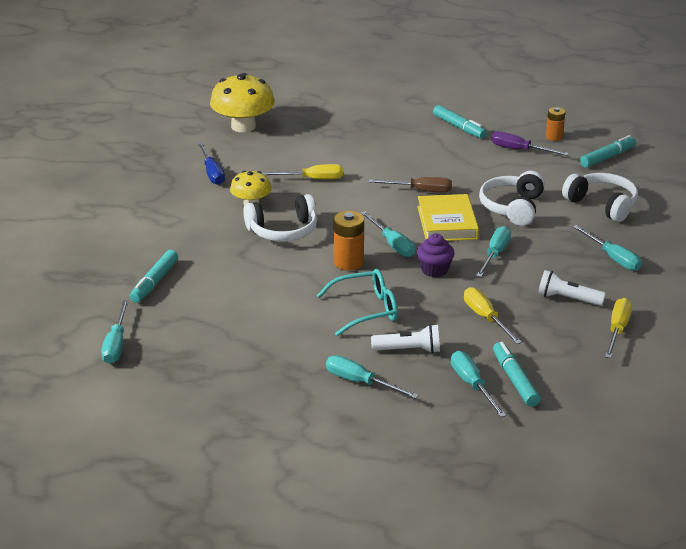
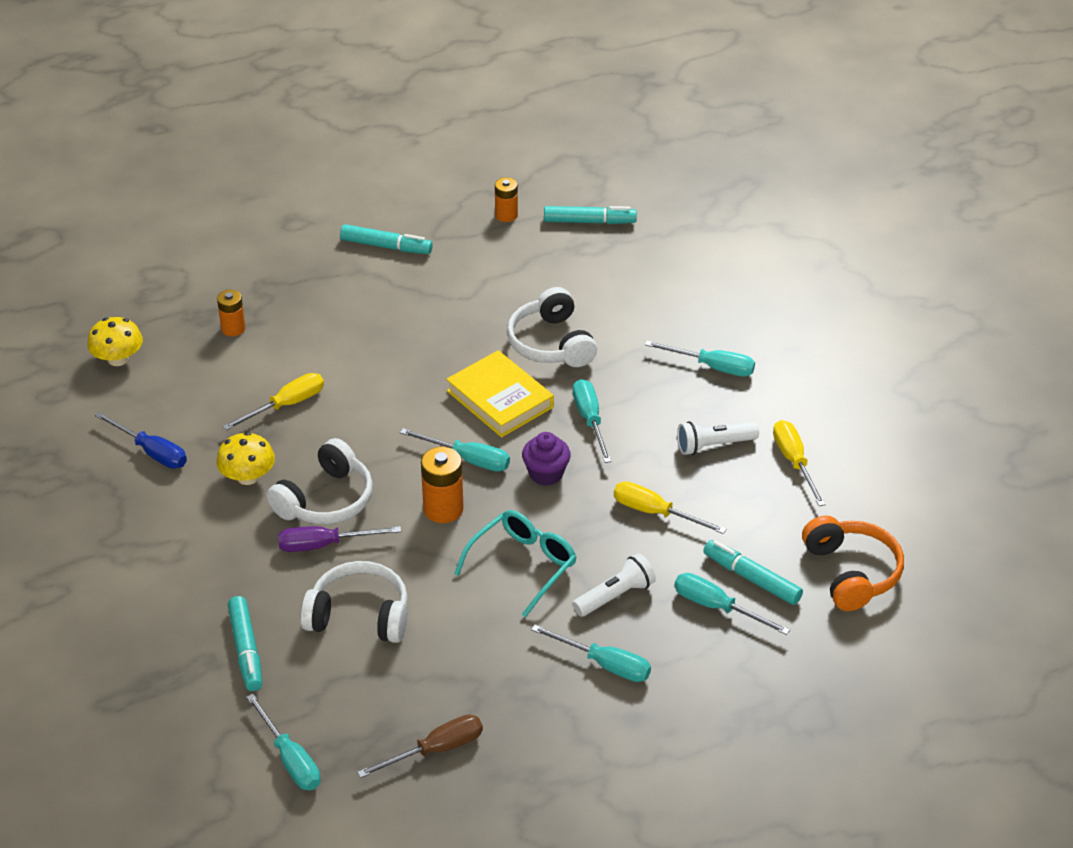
camera: 35 degrees left, 10 degrees up
(243, 126) = (118, 359): yellow mushroom -> yellow mushroom, size x0.58
(323, 134) = (233, 328): none -> orange battery
(360, 382) = (604, 664): turquoise screwdriver -> turquoise screwdriver turned 150 degrees counterclockwise
(420, 191) = (429, 365): brown screwdriver -> brown screwdriver (436, 750)
(519, 150) = (485, 252): purple screwdriver -> purple screwdriver (324, 545)
(593, 407) = (851, 573): none -> orange headphones
(602, 205) = (641, 295): white headphones -> white headphones (359, 615)
(607, 157) = (589, 222): turquoise marker -> turquoise marker turned 75 degrees clockwise

